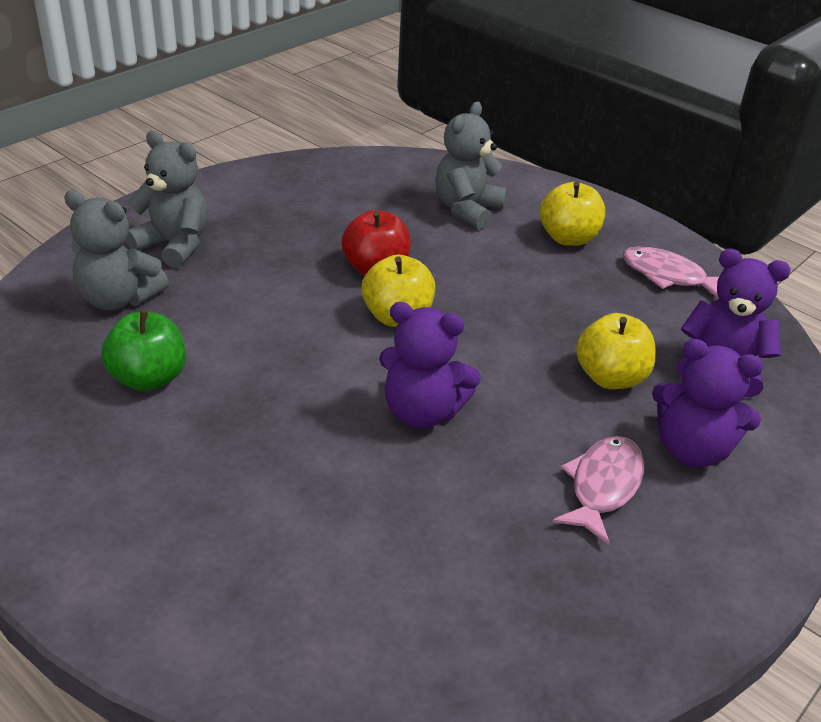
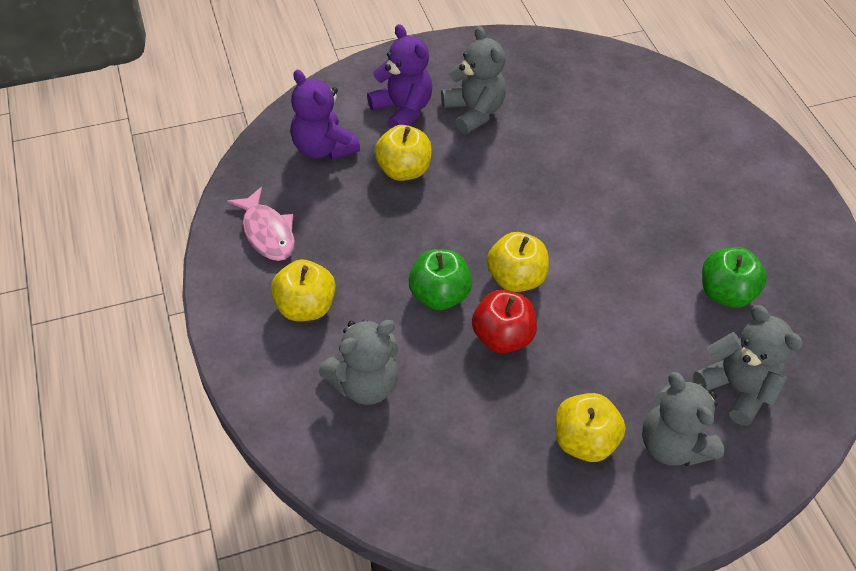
camera: 150 degrees left, 15 degrees up
(257, 227) = (584, 440): none -> yellow apple
(422, 412) = (547, 194): purple teddy bear -> none
(461, 281) = (439, 295): none -> green apple
(603, 486) = (474, 112): pink fish -> grey teddy bear

